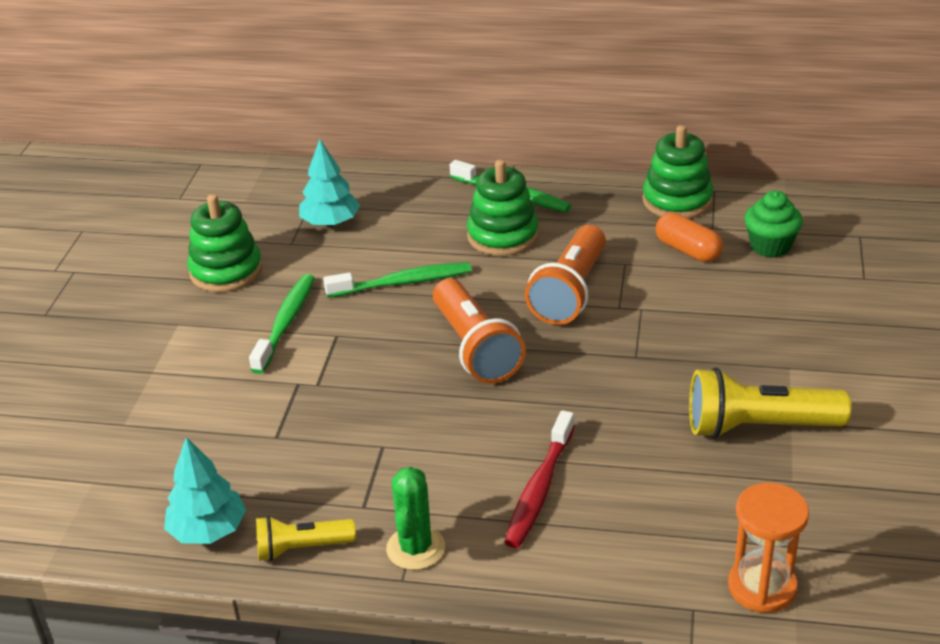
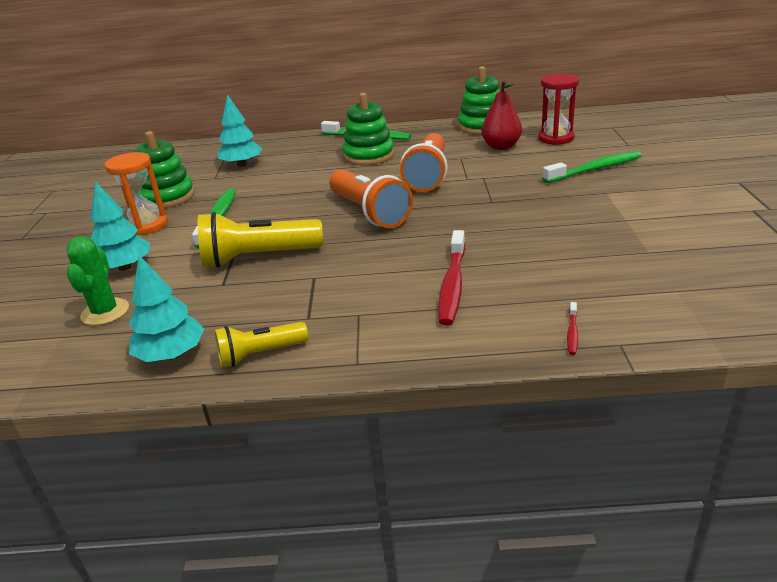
camera: 10 degrees left, 5 degrees down
(166, 388) = (125, 267): none -> turquoise tree
(403, 283) = (303, 186): green toothbrush -> green toothbrush (595, 169)
(415, 548) = (362, 339): green cactus -> green cactus (105, 312)
(647, 584) = (572, 333): none -> red toothbrush
(687, 250) = (501, 147): orange capsule -> red pear
(759, 427) = (604, 225): yellow flashlight -> yellow flashlight (258, 257)
(762, 587) = (668, 320): orange hourglass -> orange hourglass (147, 225)
(770, 246) = (556, 138): green cupcake -> red hourglass

